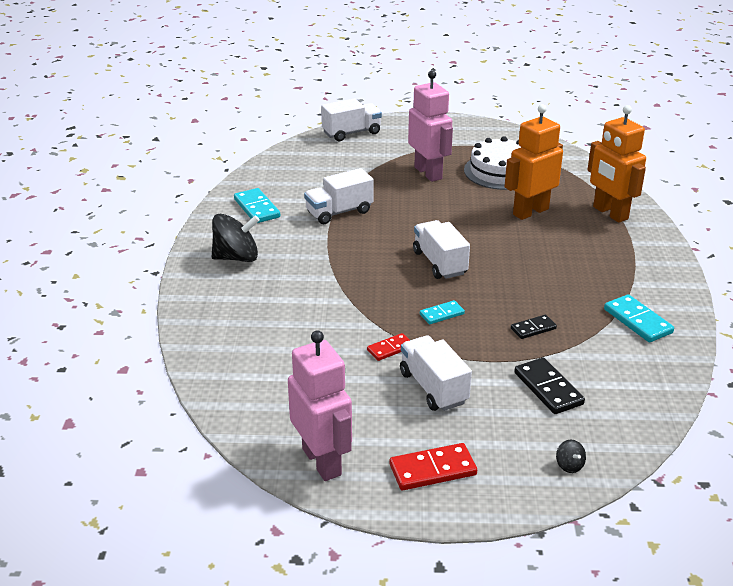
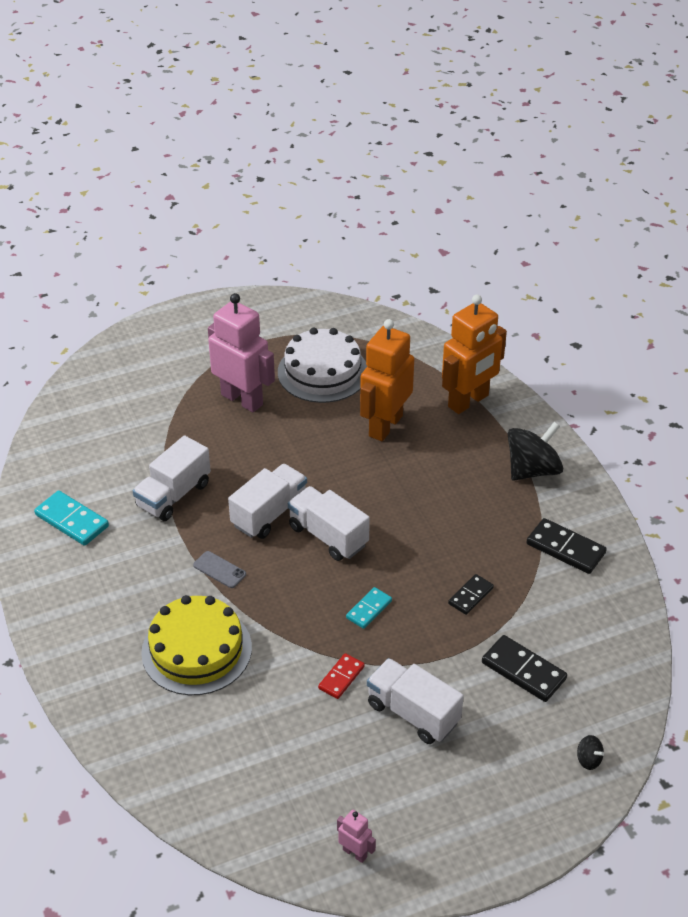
camera: 25 degrees left, 10 degrees up
(236, 257) = (95, 606): black spinning top -> black spinning top (532, 470)
(291, 301) = (196, 650): none -> yellow cake
(322, 461) = (355, 853): pink robot -> pink robot, size x0.43
(342, 261) = (219, 570): none -> grey phone
(351, 133) = (115, 359): white truck -> white truck (269, 514)
(432, 469) = (466, 818): red domino -> none
(610, 213) = (468, 401): orange robot -> orange robot turned 75 degrees counterclockwise
(637, 321) = (565, 548): turquoise domino -> black domino

